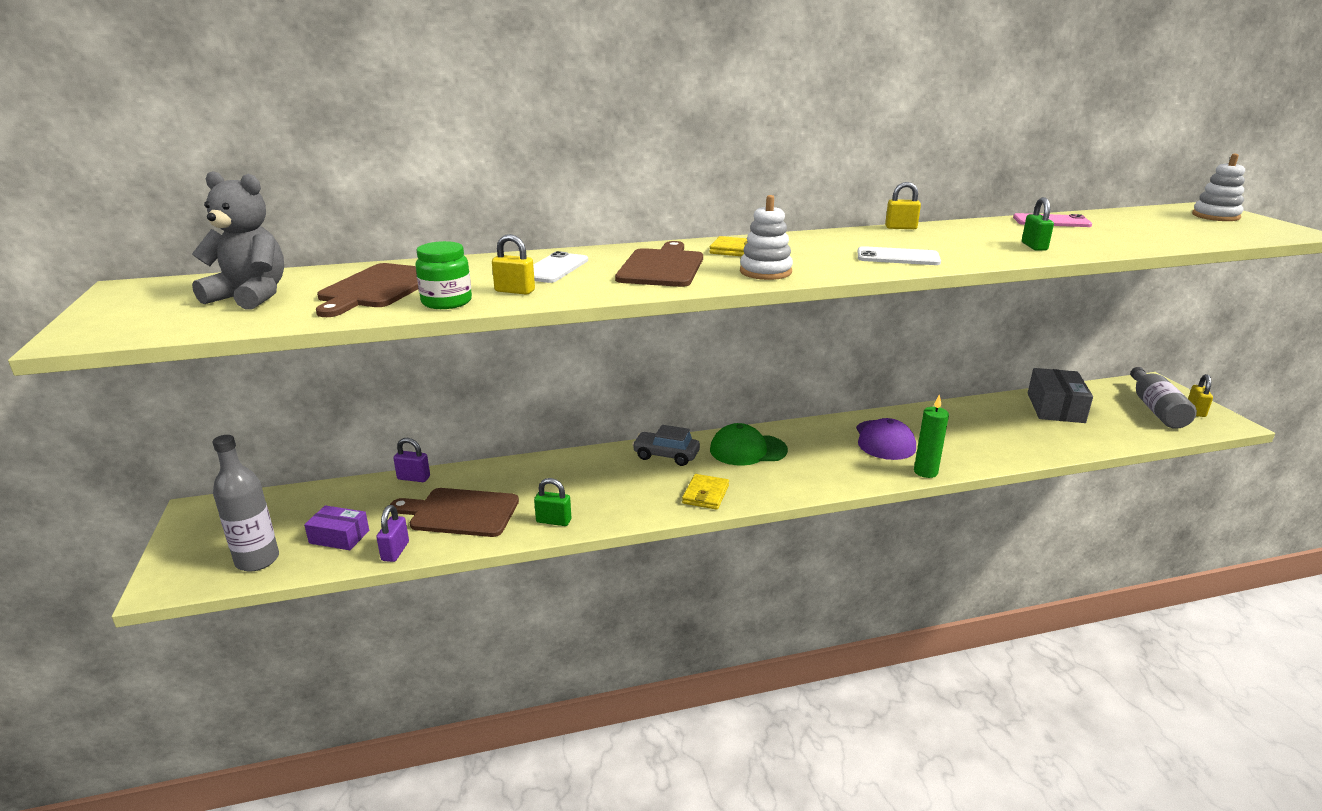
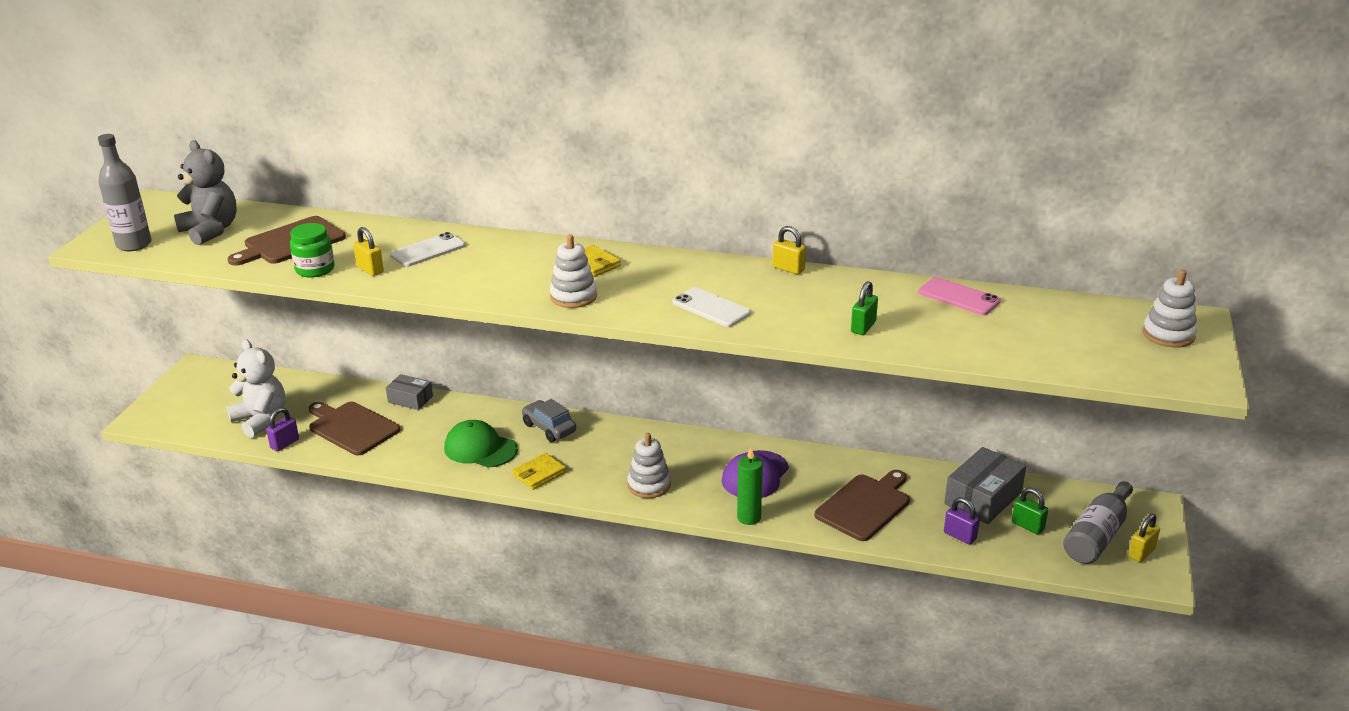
camera: 30 degrees right, 5 degrees up
(257, 560) = (201, 420): grey bottle -> grey bottle (134, 244)
(339, 537) = (261, 420): purple box -> white teddy bear
(413, 478) = (347, 387): purple padlock -> purple padlock (960, 536)
(497, 470) = (410, 399): none -> grey box
(553, 521) = (406, 457): green padlock -> green padlock (1027, 526)
(662, 267) = (505, 269): brown cutting board -> brown cutting board (865, 505)
(747, 450) = (621, 445): green cap -> green cap (480, 449)
(813, 473) = (649, 485): none -> white stacking toy

